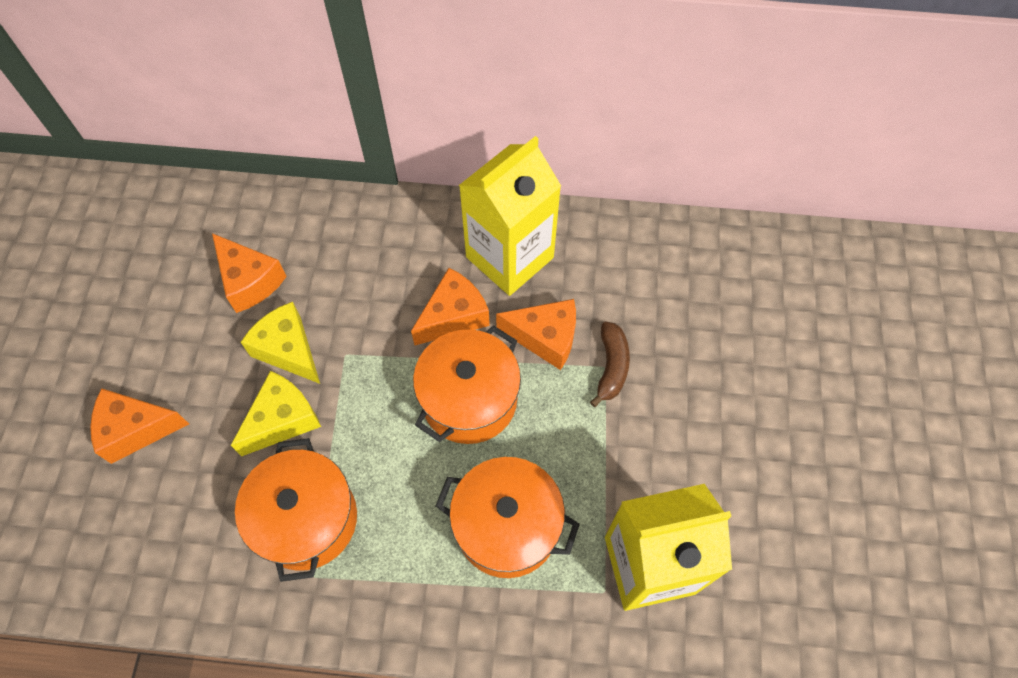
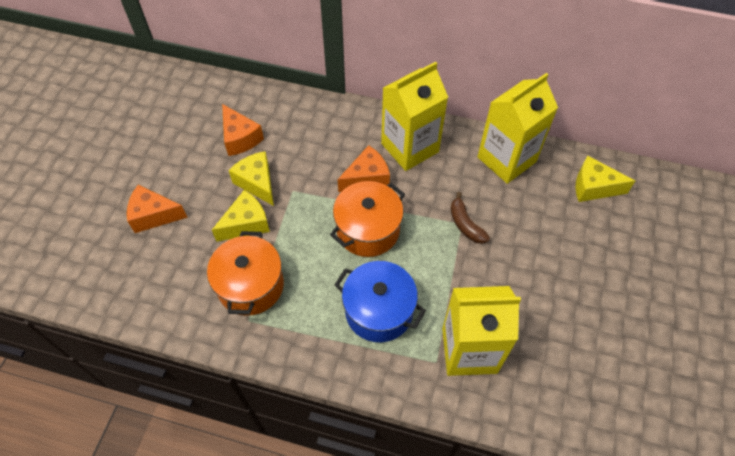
camera: 10 degrees right, 5 degrees down
(507, 526) = (379, 311): orange pot -> blue pot
(545, 338) = (424, 200): orange cheese -> none
(611, 367) = (465, 224): brown banana -> brown banana turned 135 degrees clockwise
(654, 254) = (506, 159): none -> yellow carton
(785, 279) = (593, 187): none -> yellow cheese

